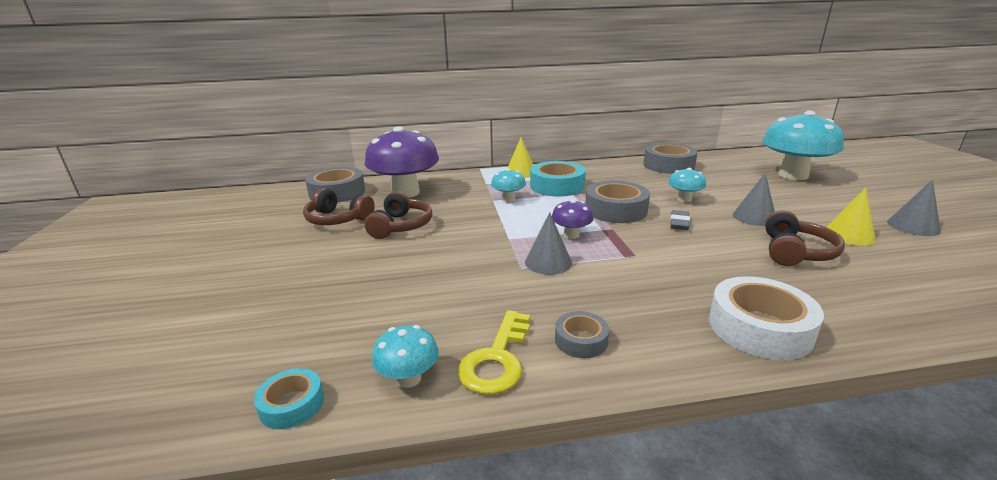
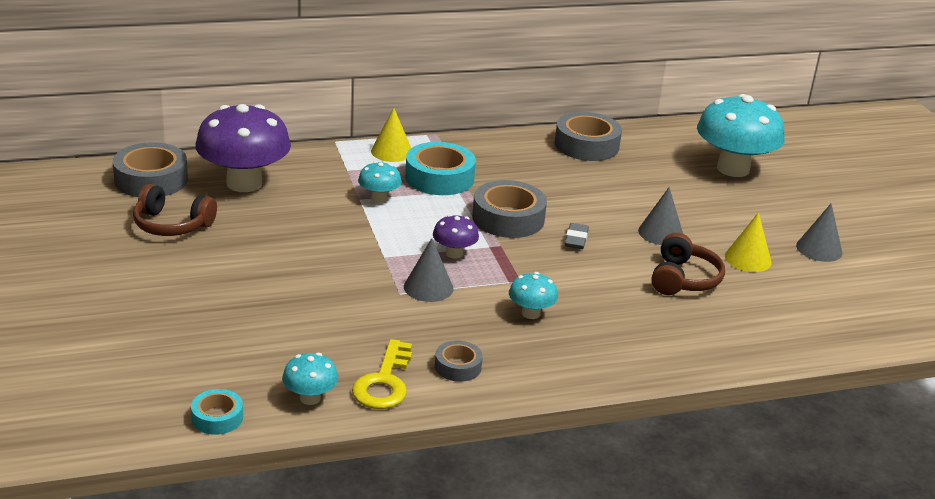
camera: 10 degrees left, 5 degrees up
(401, 226) = (254, 237): brown headphones -> none
(684, 199) = (591, 204): turquoise mushroom -> turquoise mushroom (531, 313)
(759, 327) = (616, 355): white tape -> none

